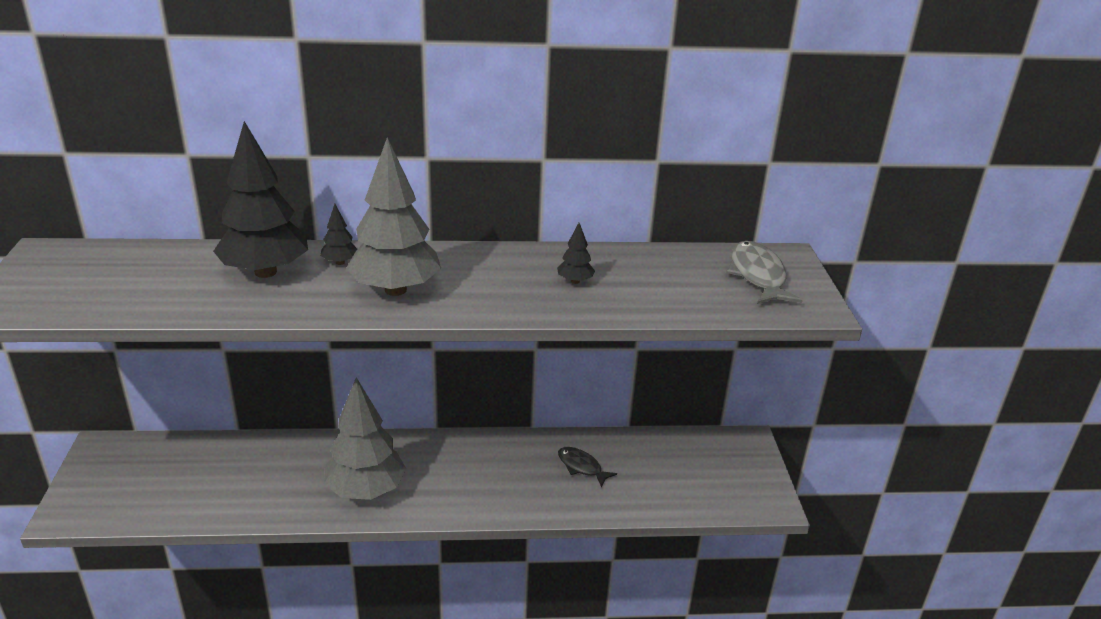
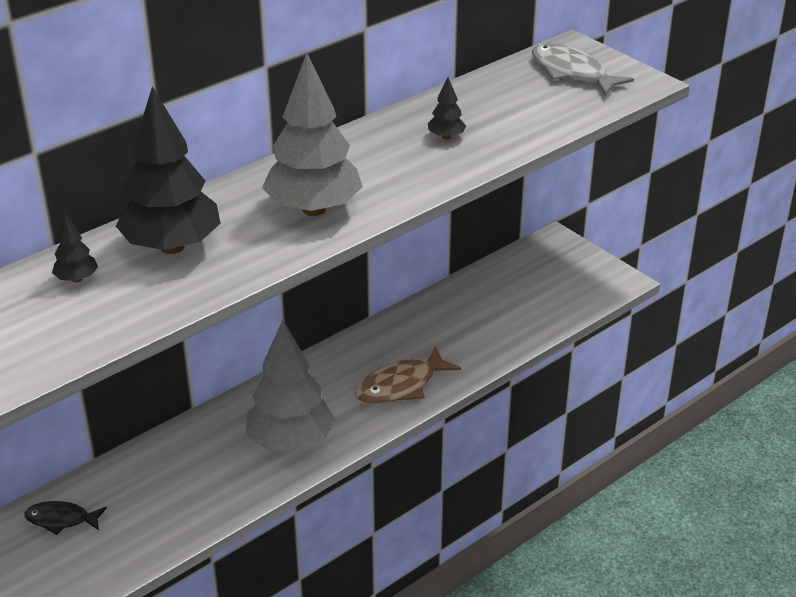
camera: 35 degrees left, 5 degrees up
(340, 262) = (226, 208): black tree -> black tree (77, 279)
(492, 492) = (401, 386): none -> brown fish
(581, 467) = (449, 327): black fish -> black fish (61, 520)

